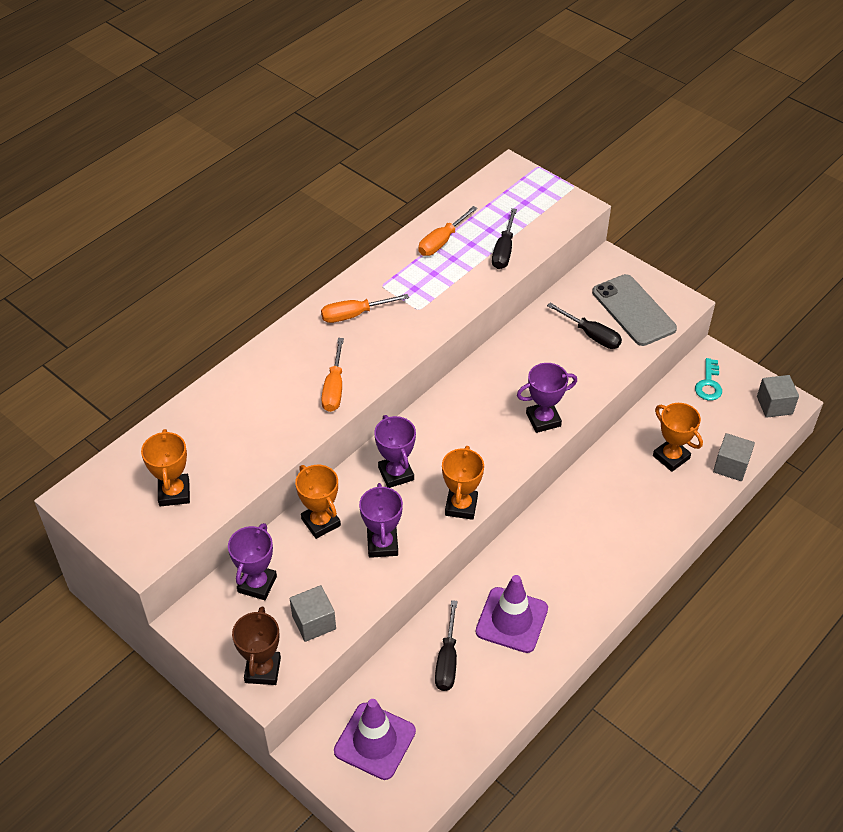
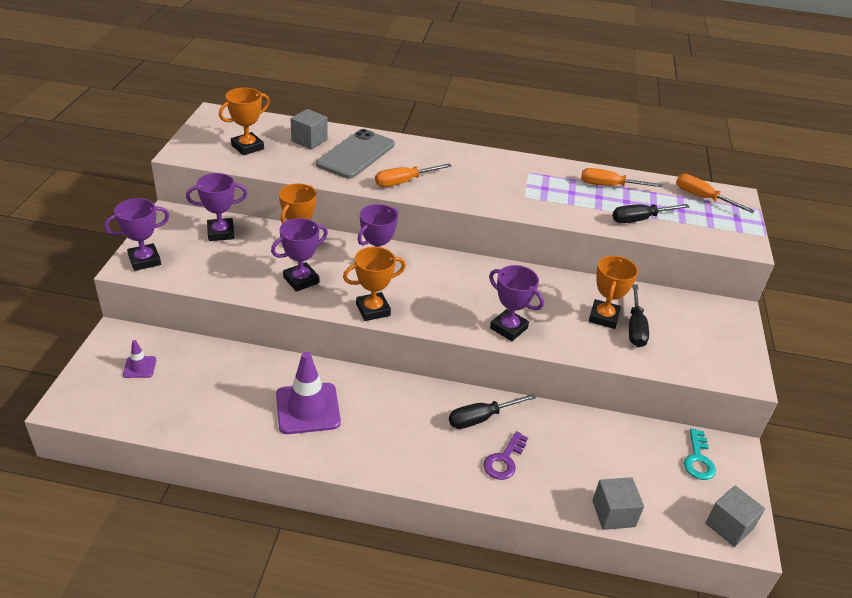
camera: 55 degrees right, 10 degrees down
(263, 670) = (144, 260): brown trophy -> purple trophy
(314, 622) = (203, 270): grey cube -> grey cube (309, 140)
(354, 315) = (485, 169): orange screwdriver -> orange screwdriver (702, 198)
(375, 741) = (140, 367): purple traffic cone -> purple traffic cone, size x0.49
(447, 660) = (241, 382): black screwdriver -> black screwdriver (481, 418)
(633, 310) = (696, 346): grey phone -> grey phone (356, 154)
(645, 506) = (504, 460): none -> purple key
(671, 457) = (579, 460): orange trophy -> orange trophy (603, 317)
(708, 384) = (698, 459): turquoise key -> turquoise key turned 60 degrees counterclockwise

